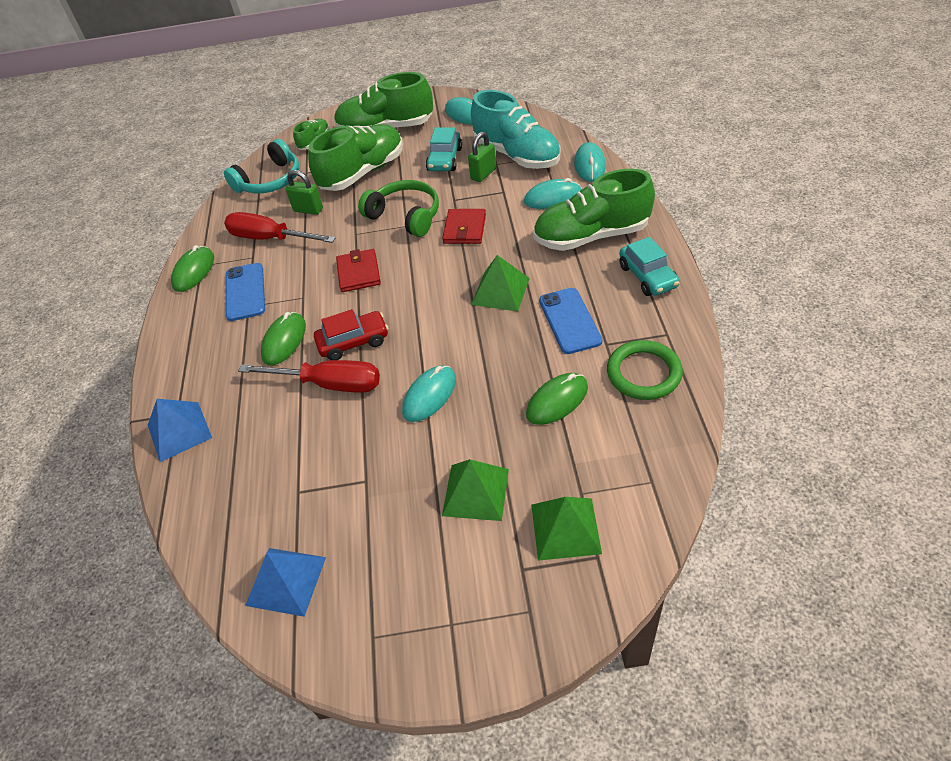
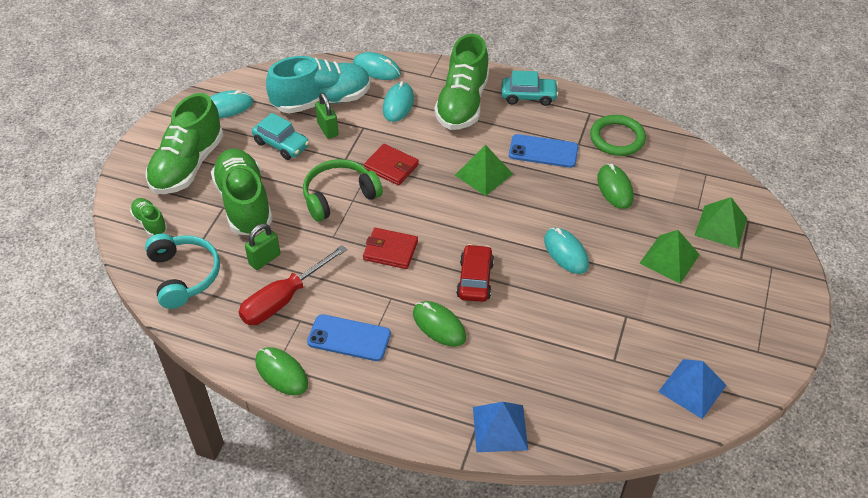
camera: 70 degrees left, 0 degrees up
(329, 384) = (513, 309): red screwdriver -> none

